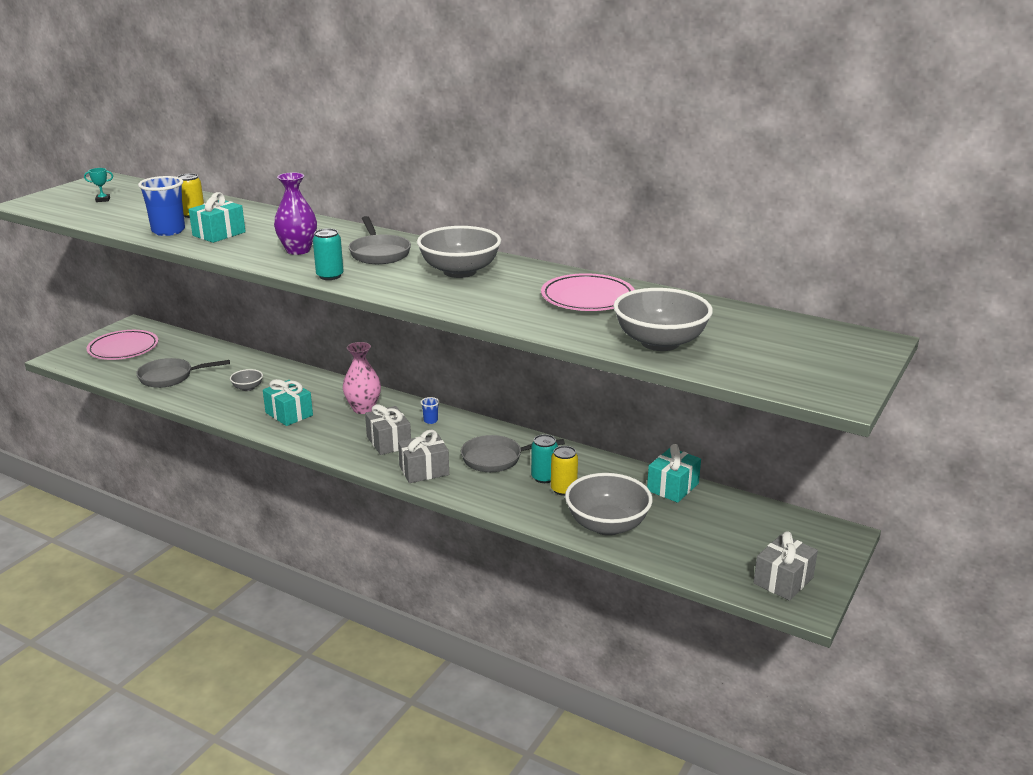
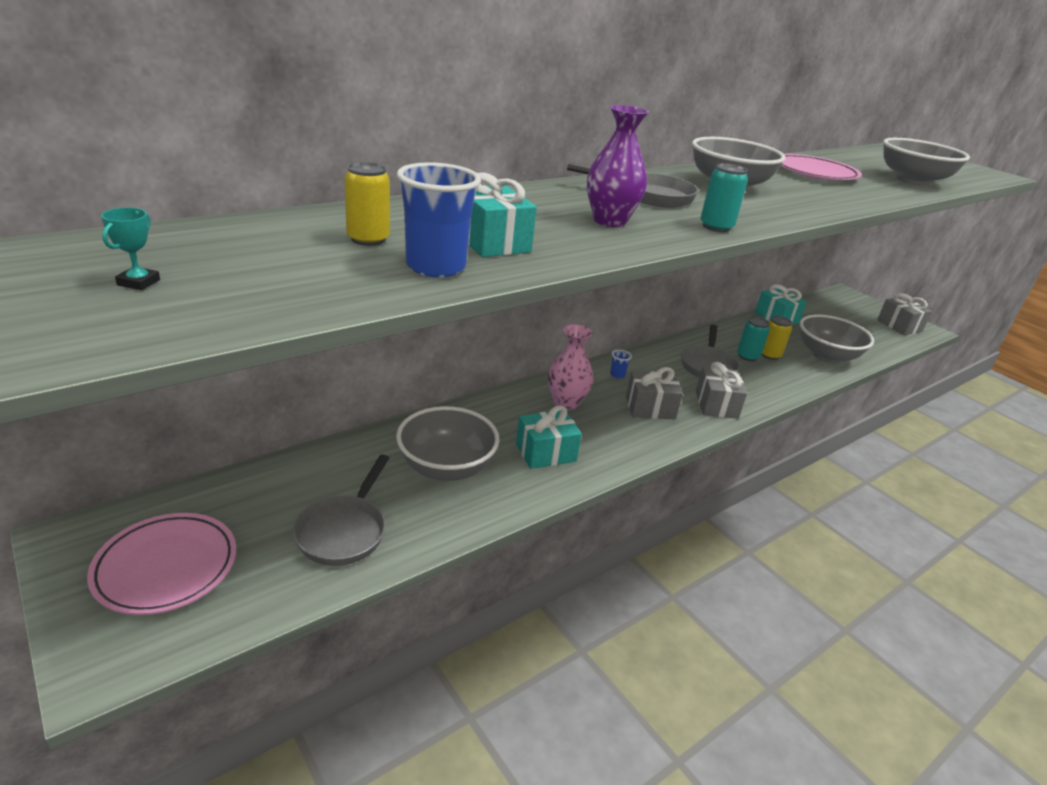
camera: 70 degrees left, 5 degrees up
(248, 388) = (446, 467): grey bowl -> grey bowl, size x2.12

